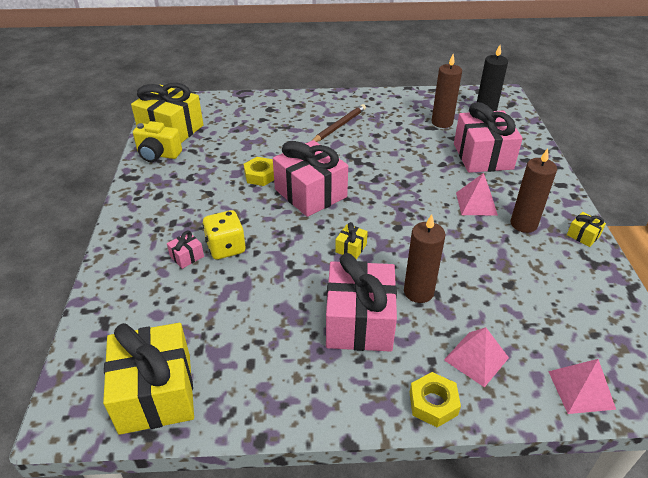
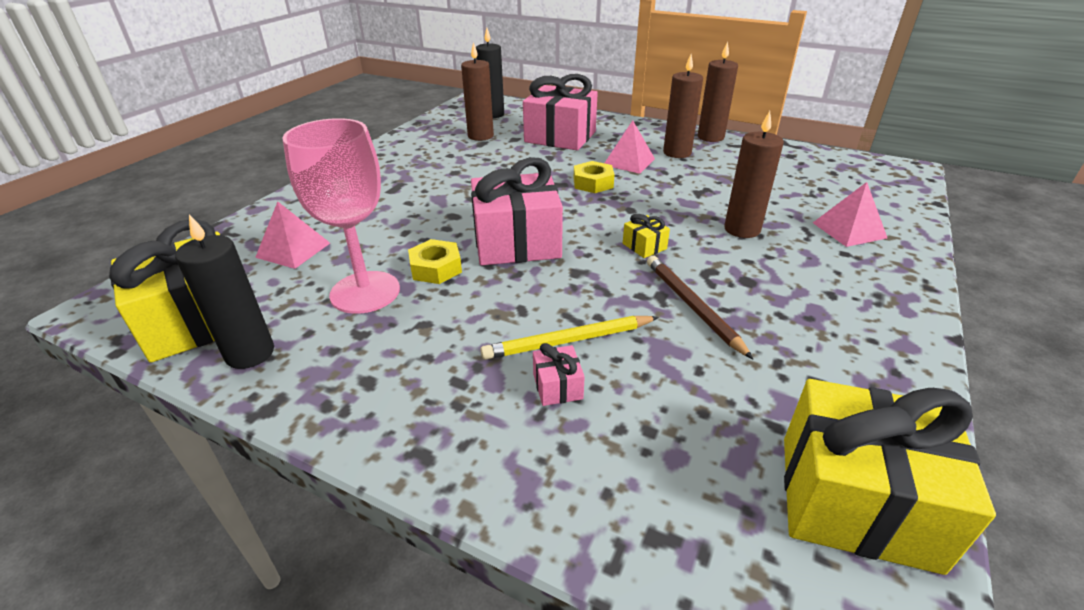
camera: 60 degrees left, 5 degrees down
(158, 155) = (250, 353): yellow camera -> black candle
(223, 163) = (365, 292): none -> pink goblet
(226, 248) = (568, 341): yellow dice -> yellow pencil
(339, 126) = (405, 187): brown pencil -> brown pencil (692, 306)
(359, 322) = (772, 277): pink gift -> none
(433, 403) = (905, 270): yellow nut -> yellow nut (593, 183)
(581, 389) = (897, 198): pink pyramid -> pink pyramid (293, 250)
(583, 235) = (710, 137): yellow gift -> brown candle

